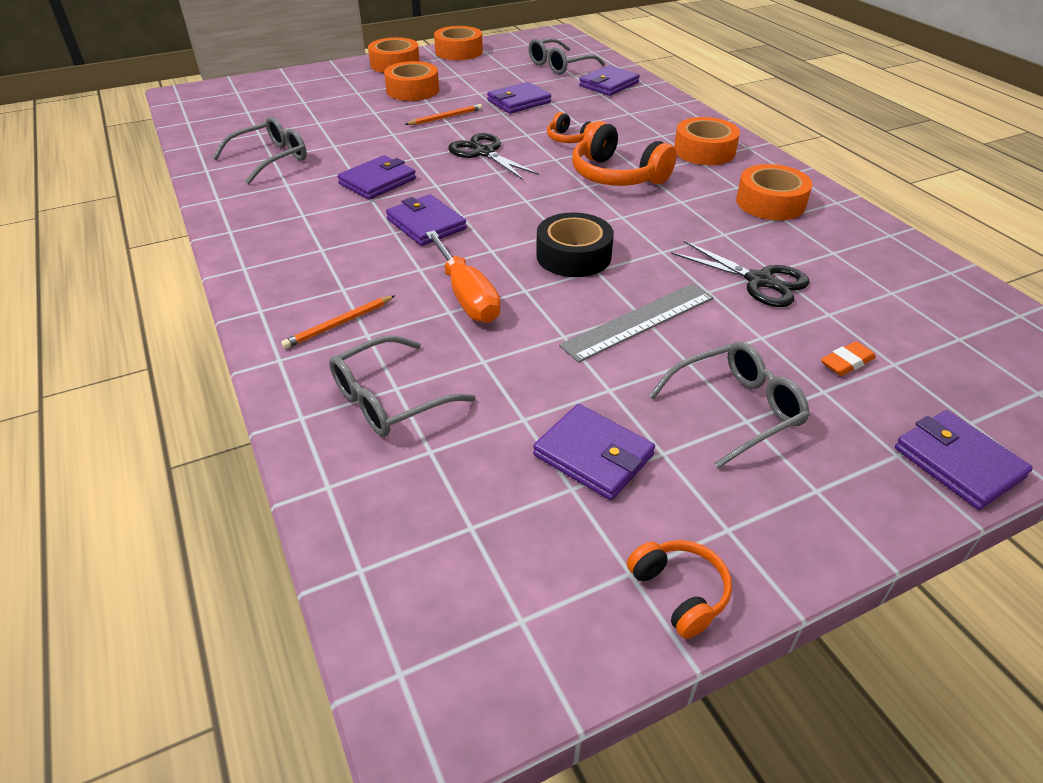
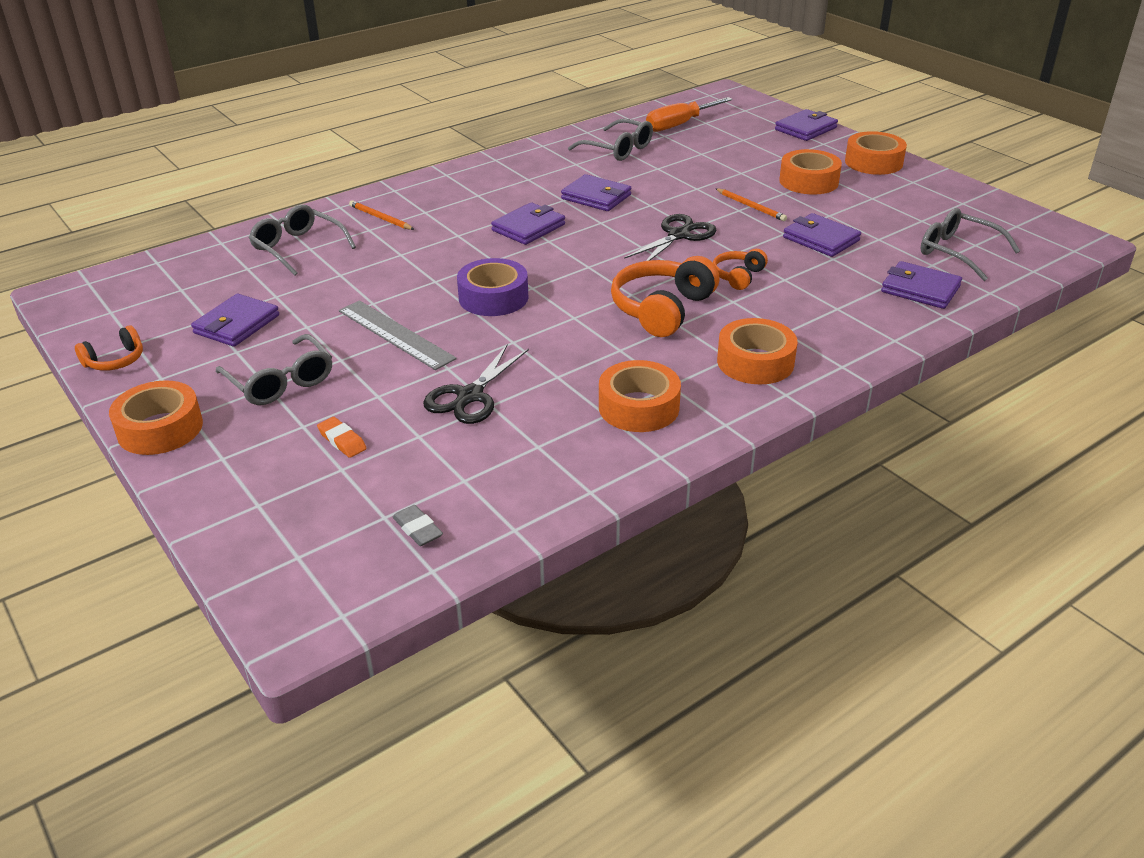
camera: 80 degrees right, 5 degrees down
(459, 51) = (945, 189): orange tape -> orange tape (160, 429)
(466, 295) = (423, 258): orange screwdriver -> orange screwdriver (679, 125)
(573, 256) = (493, 297): black tape -> purple tape
(958, 463) = (209, 489): purple wallet -> purple wallet (806, 129)
(970, 320) = (417, 529): none -> grey eraser

